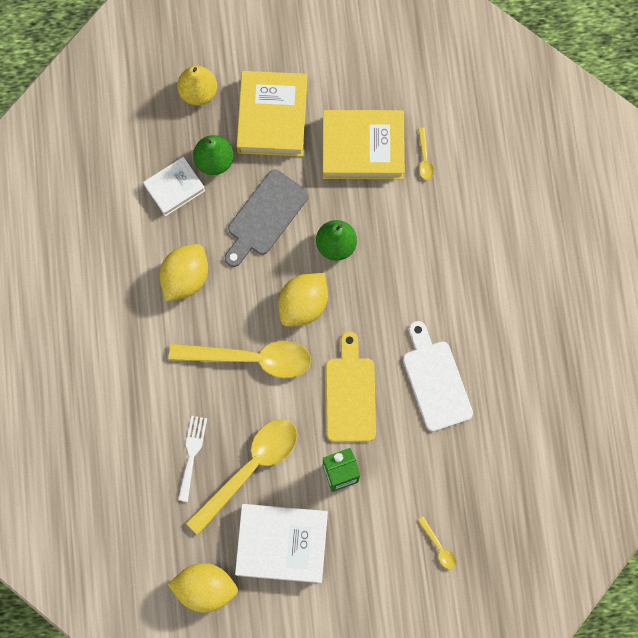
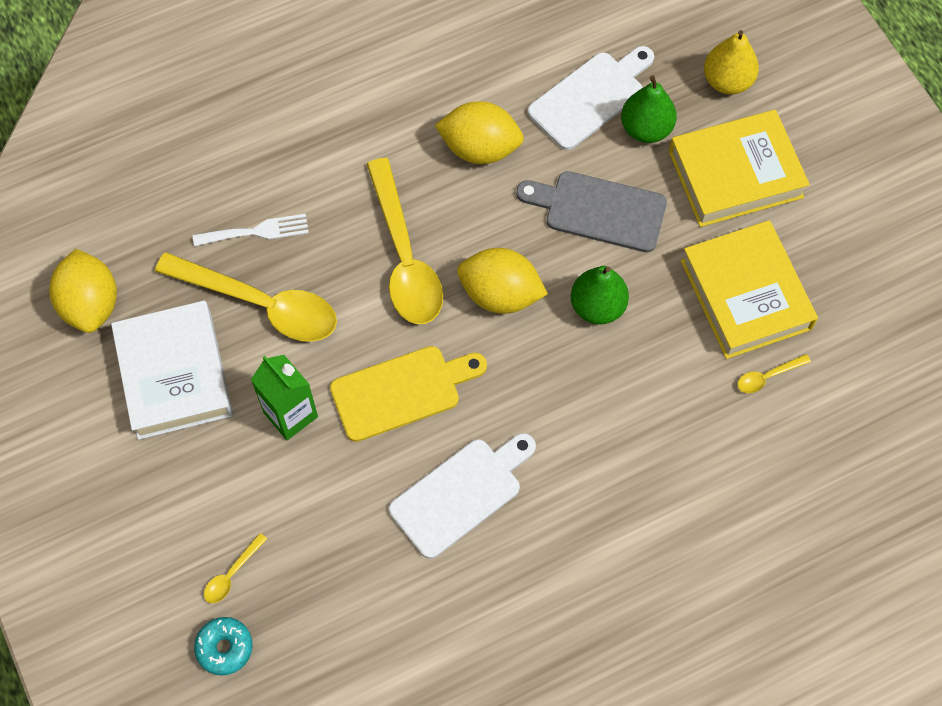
camera: 70 degrees right, 10 degrees down
(175, 188) = (590, 97): white book -> white cutting board
(486, 566) = (225, 648): none -> turquoise donut

